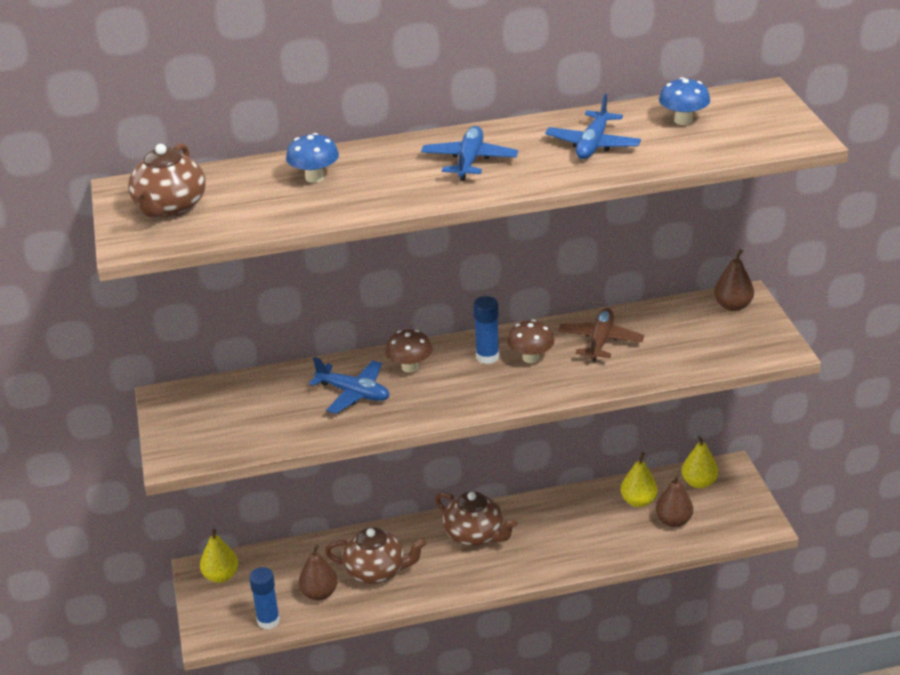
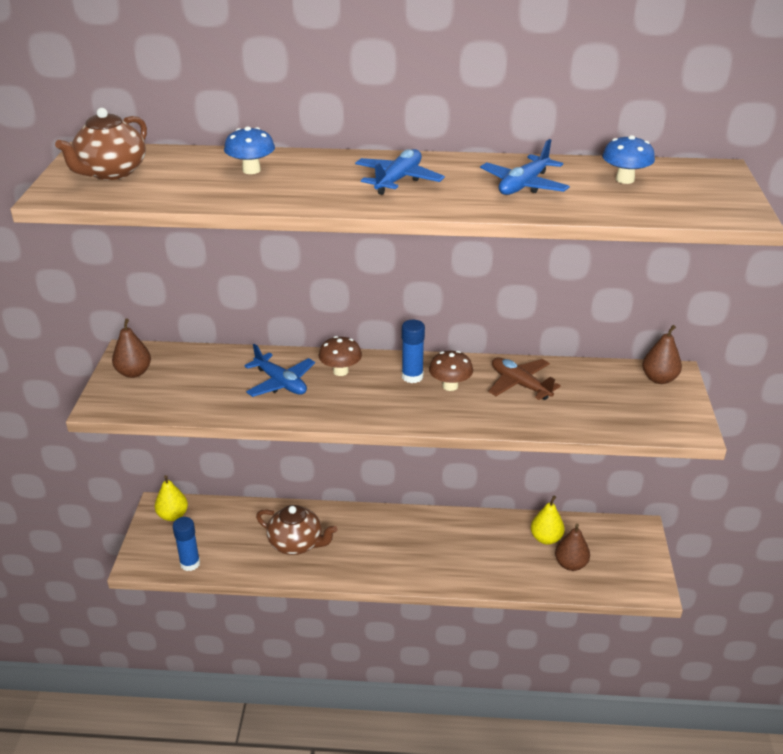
camera: 15 degrees right, 0 degrees up
(319, 593) = (242, 551): brown pear -> brown pear (134, 372)
(475, 535) = (392, 533): brown teapot -> none
(600, 341) = (520, 384): brown plane -> brown plane turned 75 degrees counterclockwise
(699, 482) = (607, 535): yellow pear -> none

